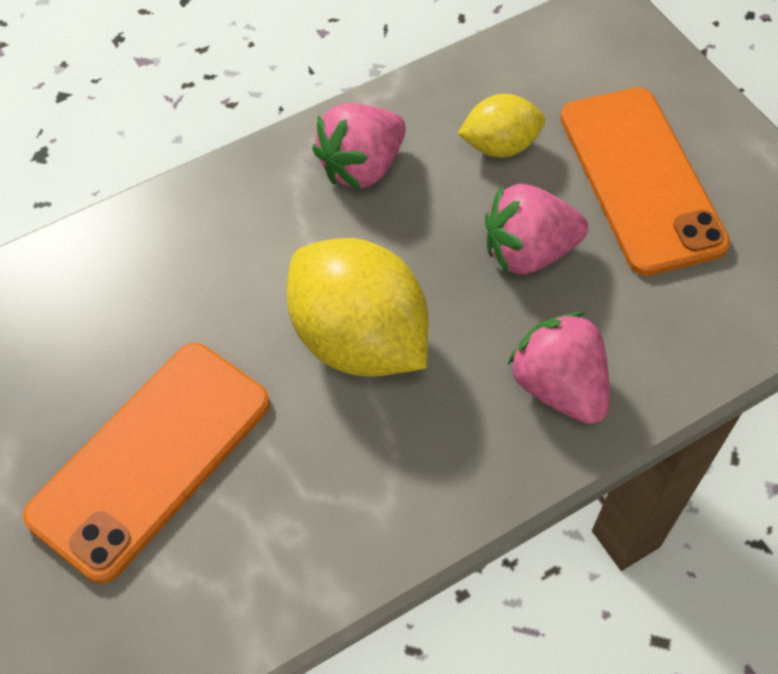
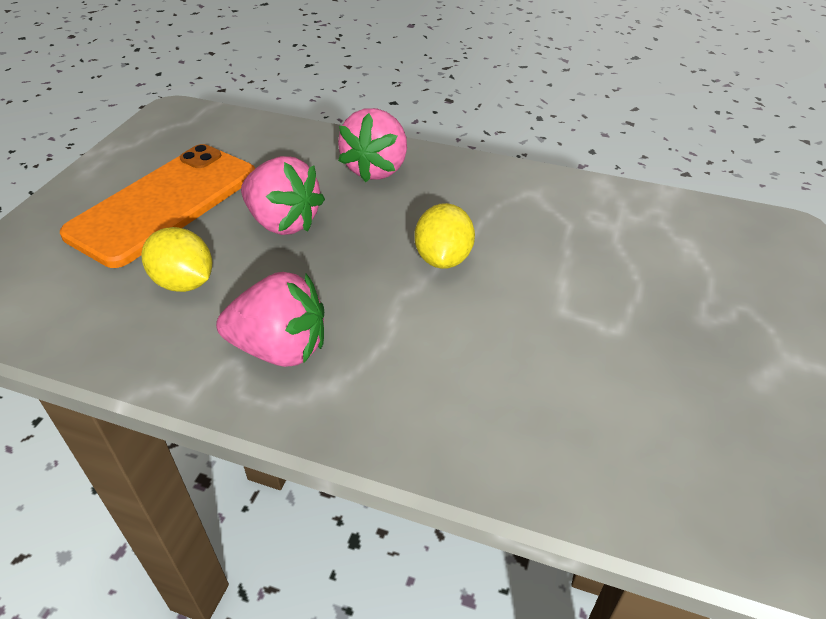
camera: 130 degrees left, 15 degrees down
(151, 458) = (651, 298): orange phone -> none
(359, 340) = (443, 258): yellow lemon -> yellow lemon, size x0.55

